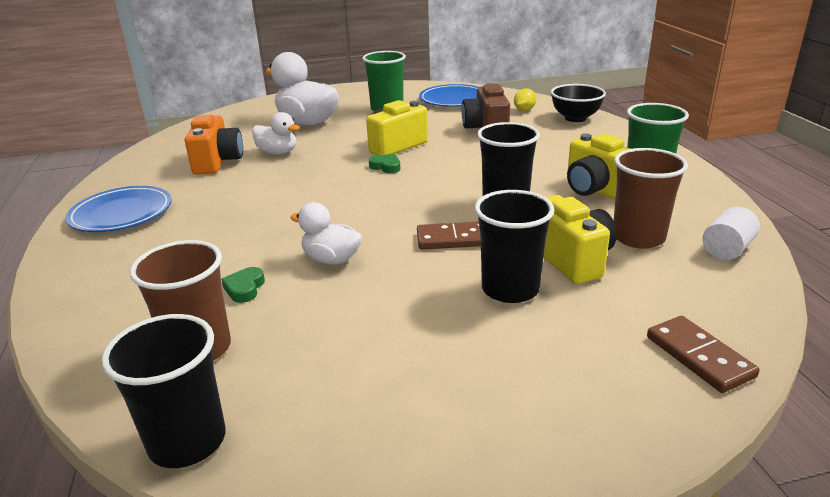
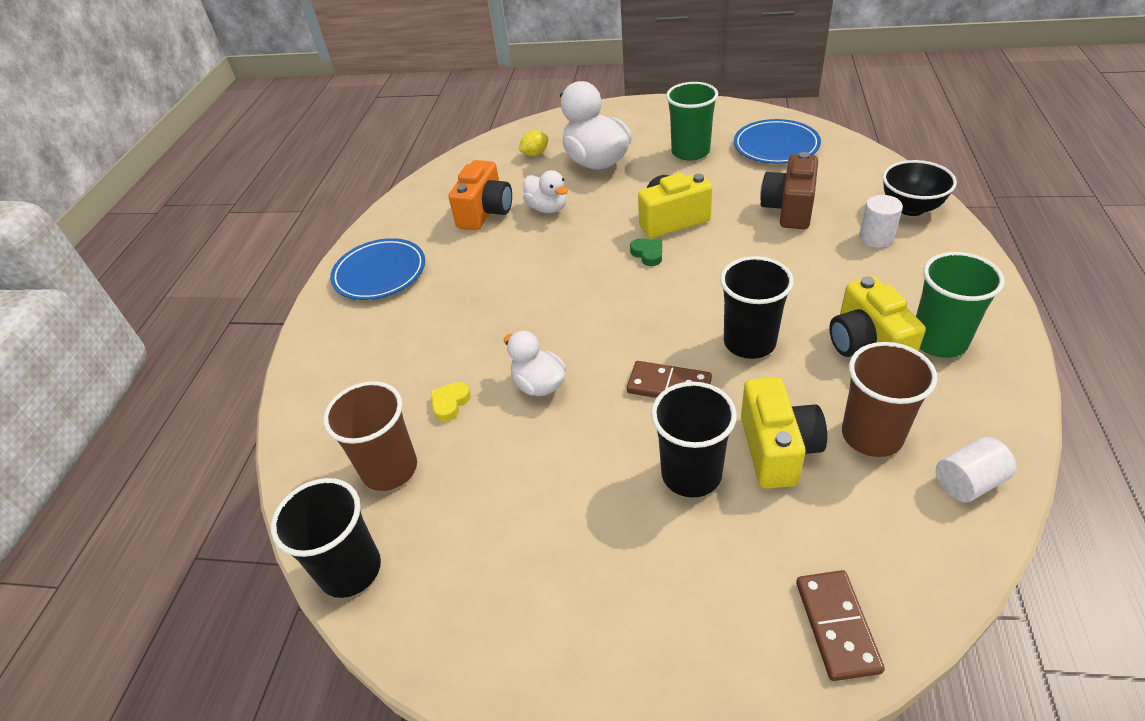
camera: 25 degrees right, 15 degrees up
(244, 288) = (450, 403): green heart -> yellow heart
(524, 110) = (853, 180): yellow lemon -> yellow lemon (535, 154)
(562, 135) = (876, 238): none -> white cylinder

